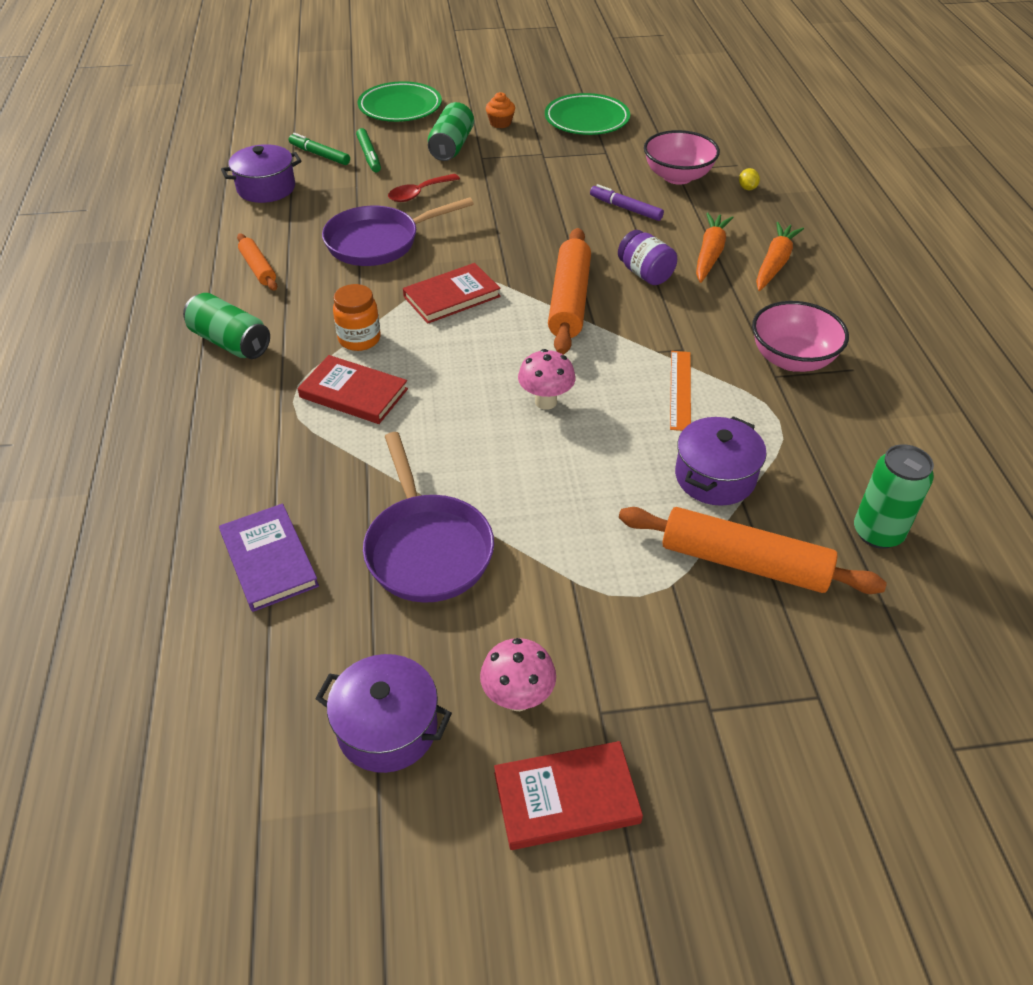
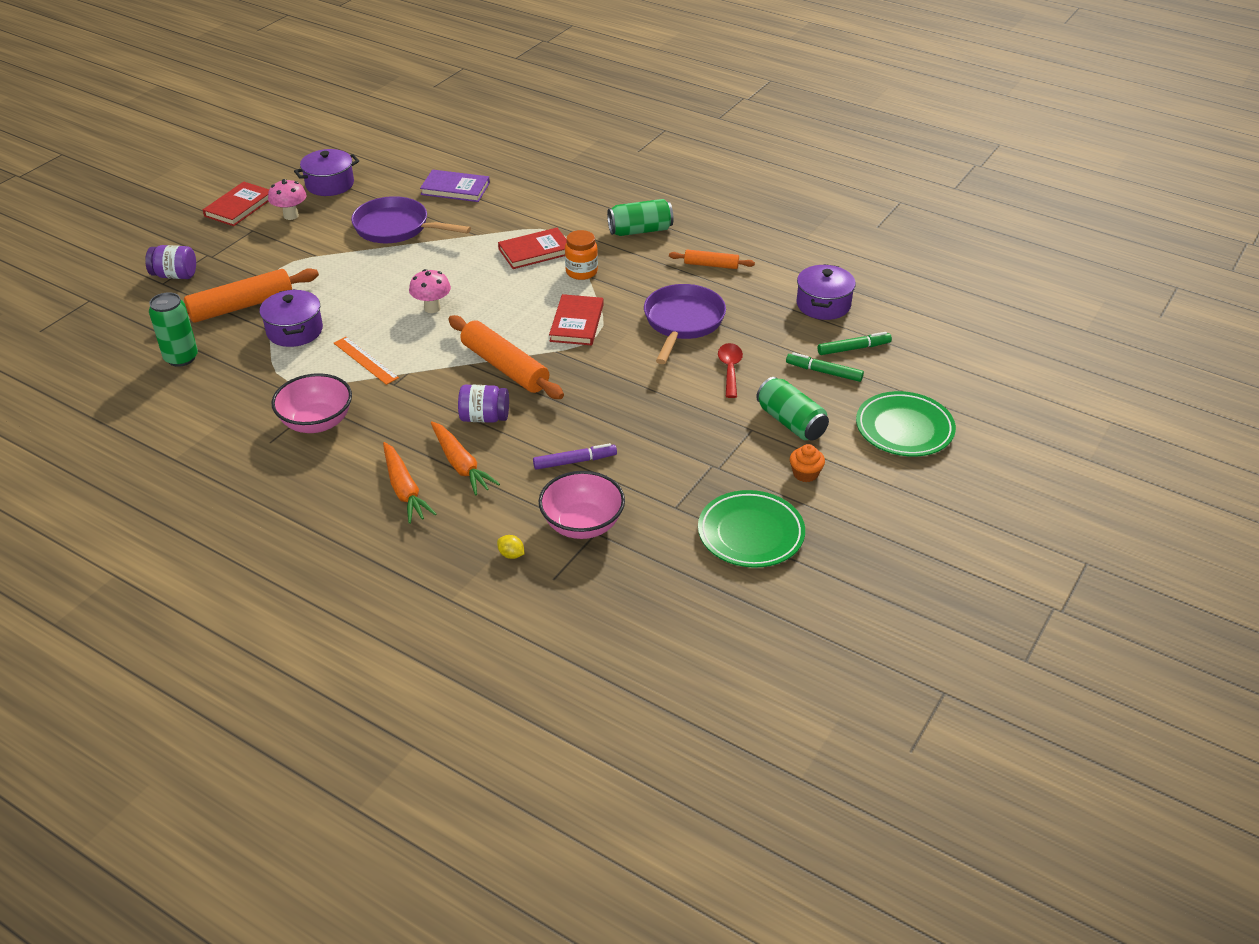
camera: 130 degrees right, 5 degrees down
(789, 699) = (175, 275): none -> purple jar

